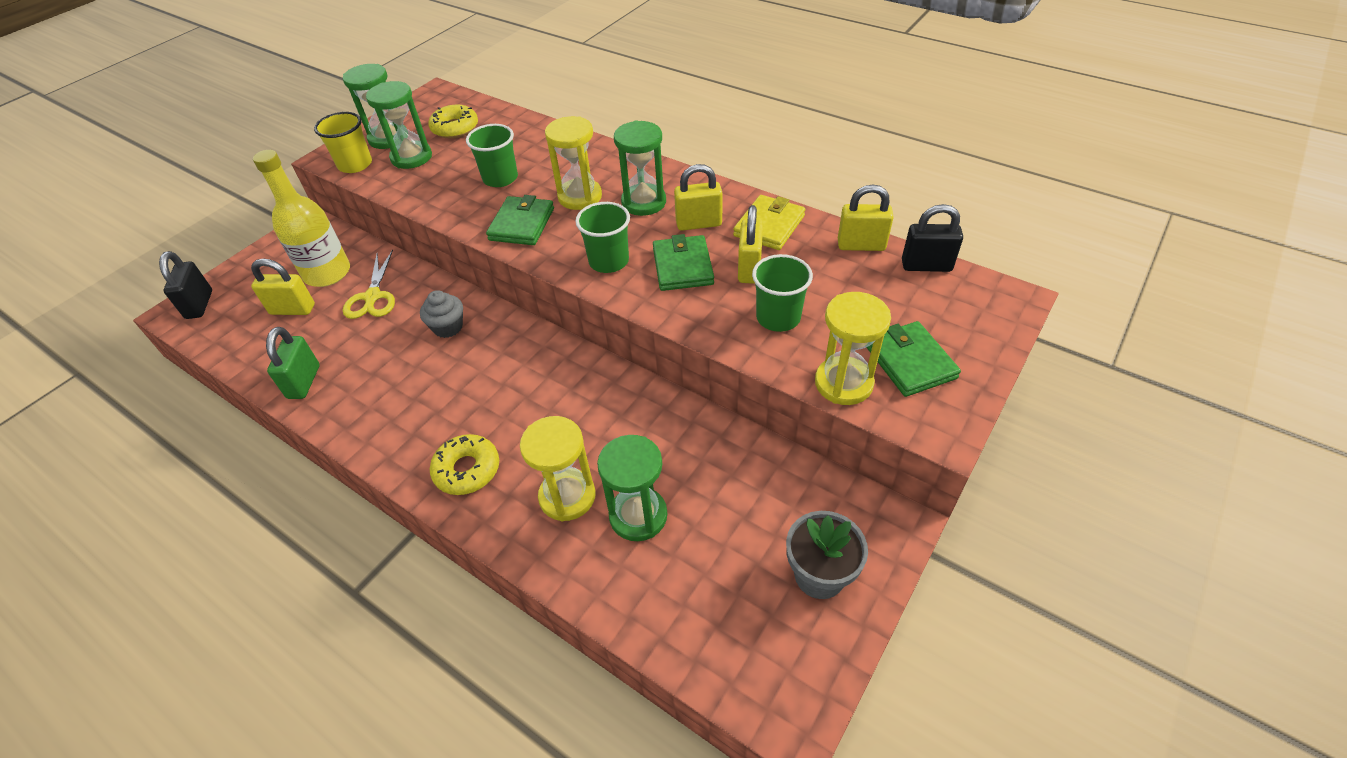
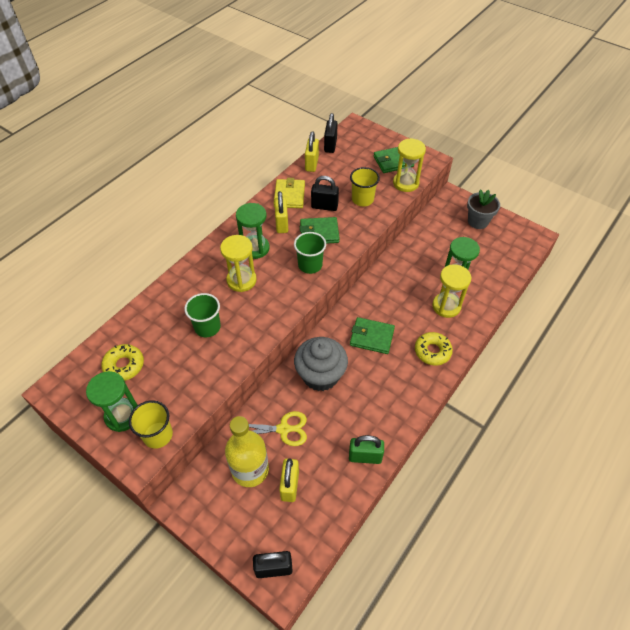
camera: 90 degrees left, 5 degrees up
(411, 157) = (160, 392): green hourglass -> none
(448, 327) = (320, 375): grey cupcake -> grey cupcake, size x1.86
(522, 224) = (265, 310): green wallet -> green wallet (371, 337)
(749, 268) = (324, 206): yellow padlock -> black padlock
(769, 226) = (289, 195): yellow wallet -> yellow wallet turned 60 degrees clockwise
(778, 317) = (362, 199): green cup -> yellow cup

